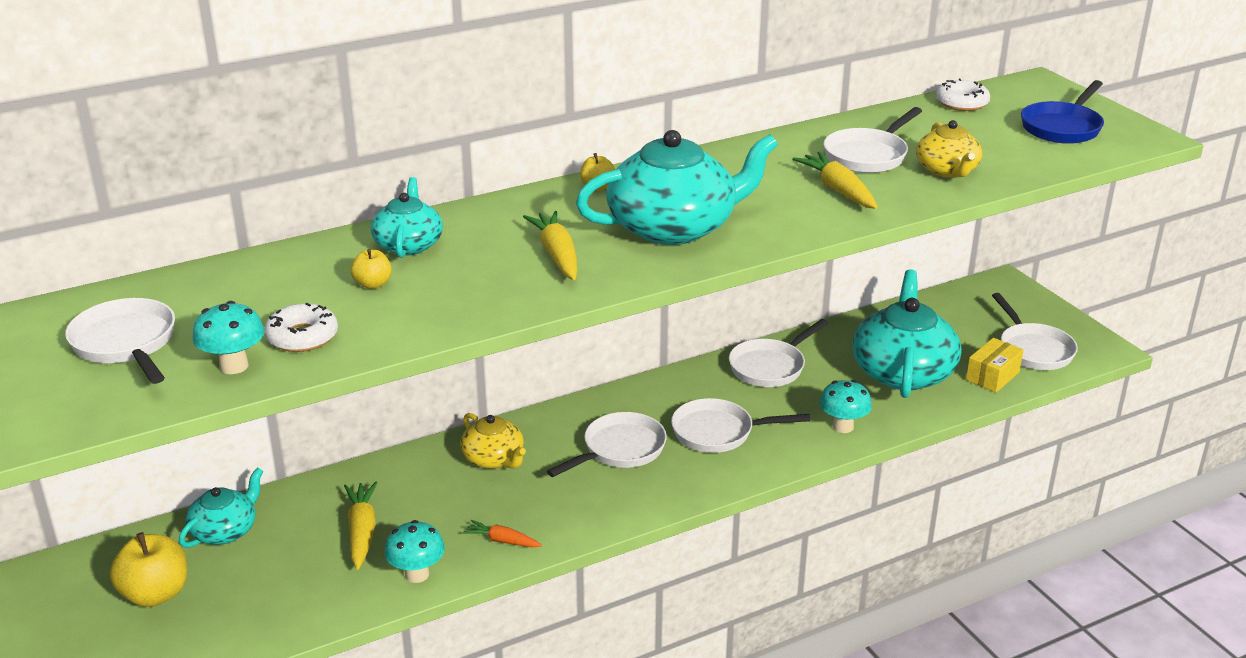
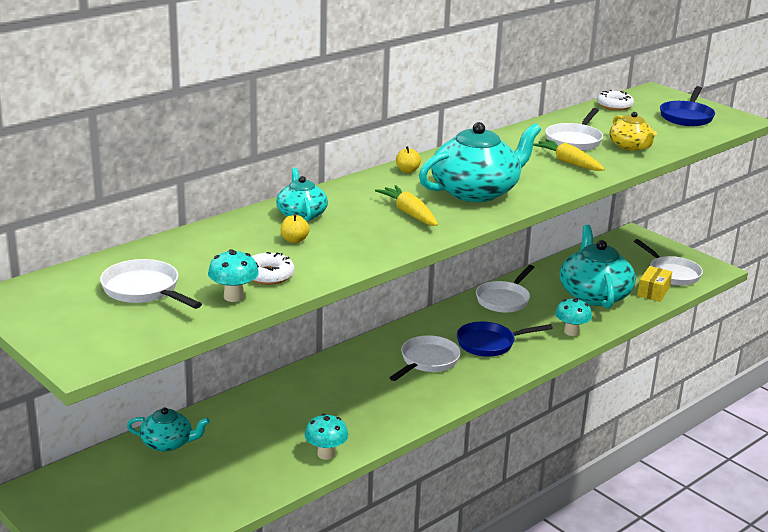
camera: 15 degrees left, 5 degrees down
(155, 594) = (138, 489): yellow apple -> none
(225, 531) = (168, 443): turquoise teapot -> turquoise teapot turned 75 degrees clockwise
(362, 532) = (271, 432): yellow carrot -> none
(494, 458) = (341, 376): yellow teapot -> none
(502, 541) = (375, 426): orange carrot -> none
(718, 432) = (489, 344): white pan -> blue pan

